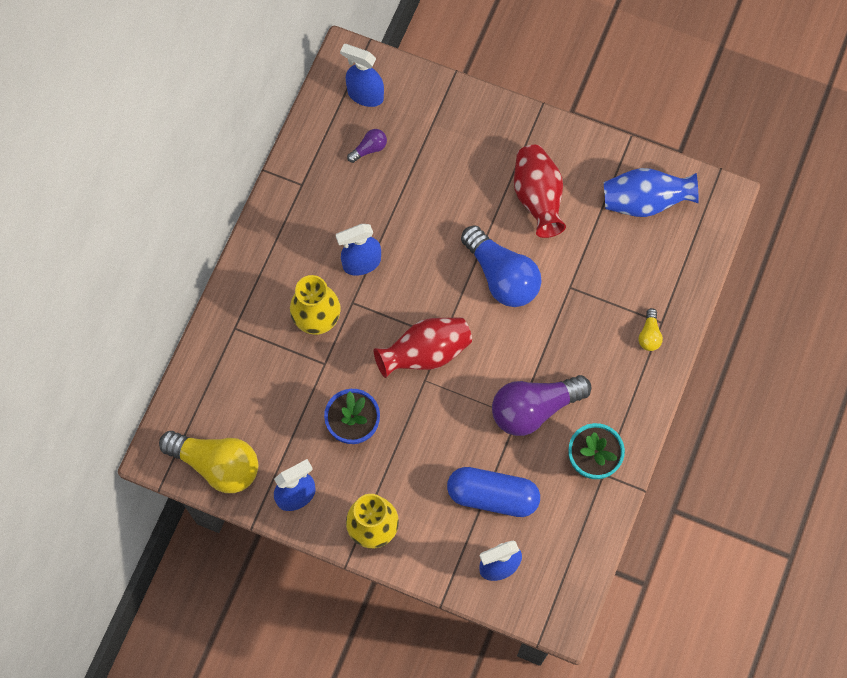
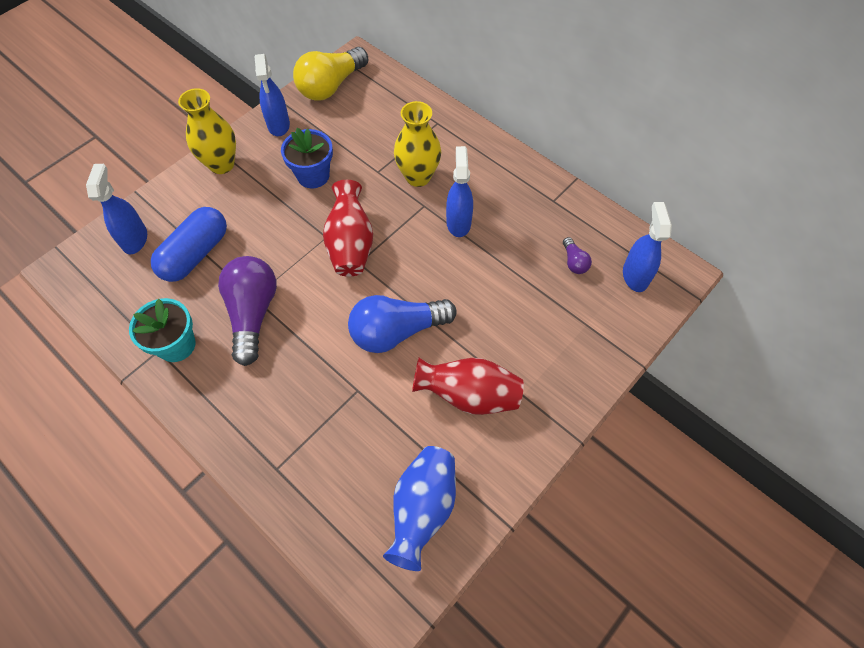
camera: 110 degrees right, 10 degrees down
(365, 95) = (635, 275): blue spray bottle -> blue spray bottle turned 45 degrees counterclockwise
(649, 335) = (269, 450): yellow light bulb -> none

